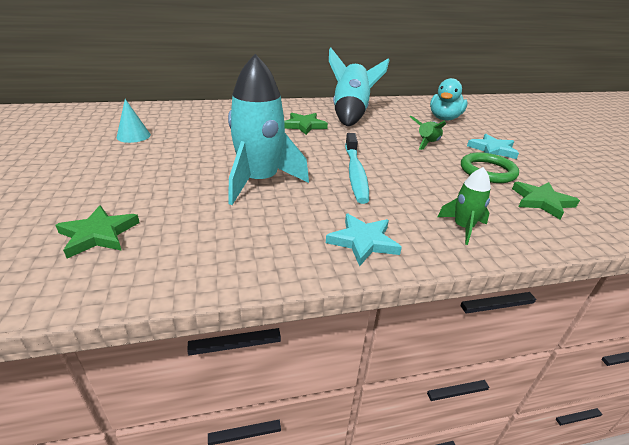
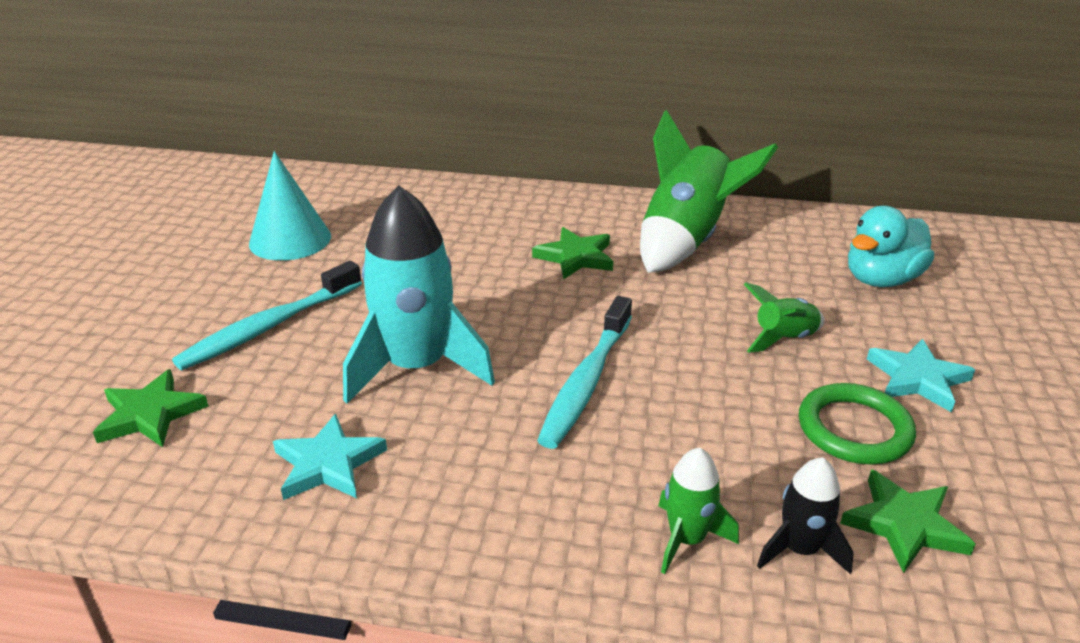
camera: 25 degrees right, 0 degrees up
(133, 136) = (290, 239): turquoise cone -> turquoise cone, size x1.57
(151, 177) = (269, 326): none -> turquoise toothbrush
(351, 114) = (686, 240): turquoise rocket -> green rocket
(363, 241) = (493, 520): turquoise star -> turquoise star (328, 464)
(513, 220) = (800, 549): none -> black rocket

